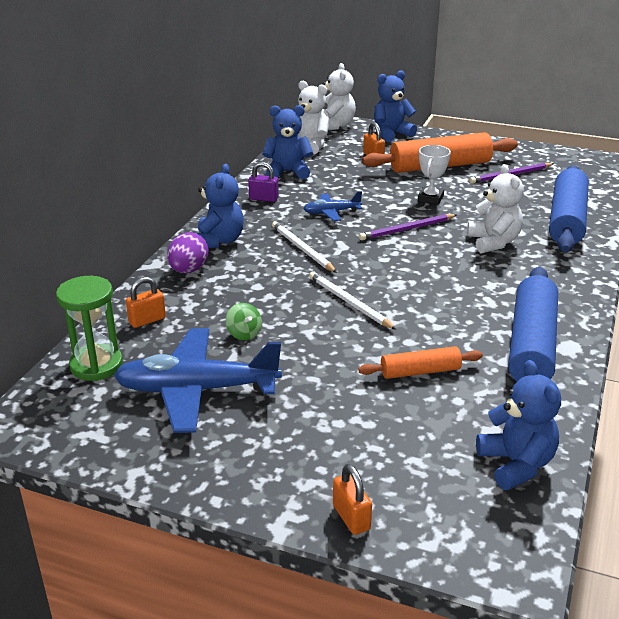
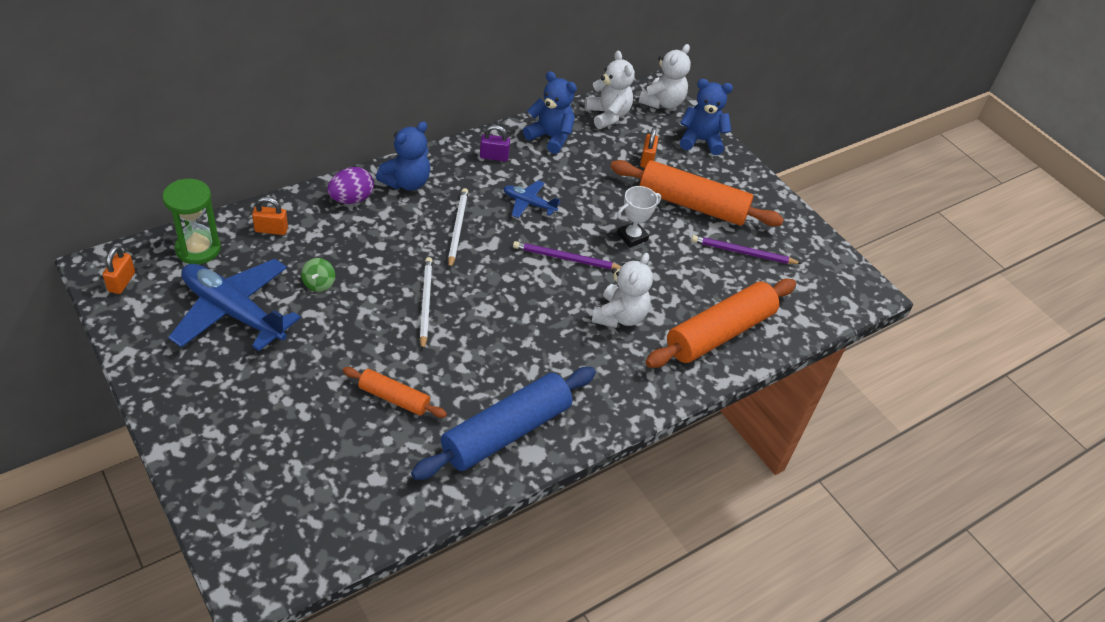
camera: 30 degrees right, 15 degrees up
(263, 198) = (494, 157): purple padlock -> purple padlock turned 45 degrees counterclockwise
(351, 517) = (206, 475): orange padlock -> orange padlock (122, 282)
(516, 464) = (355, 516): blue teddy bear -> none
(567, 220) = (720, 333): blue rolling pin -> orange rolling pin

